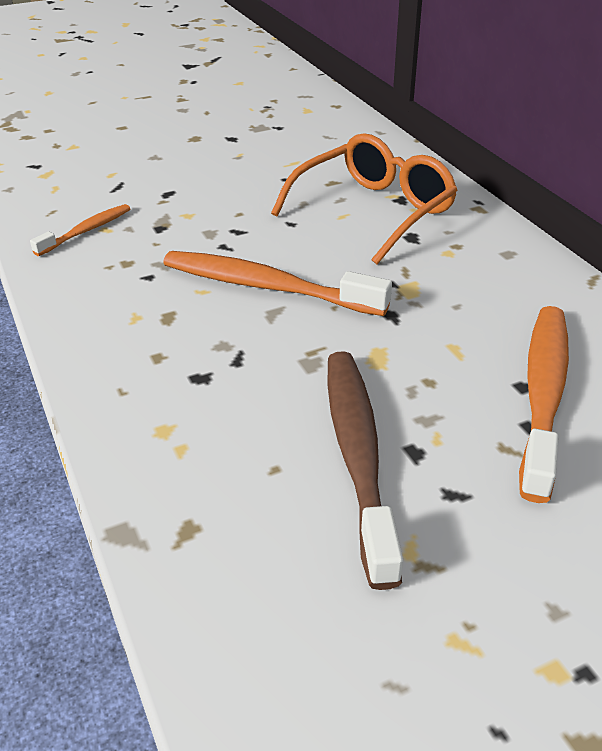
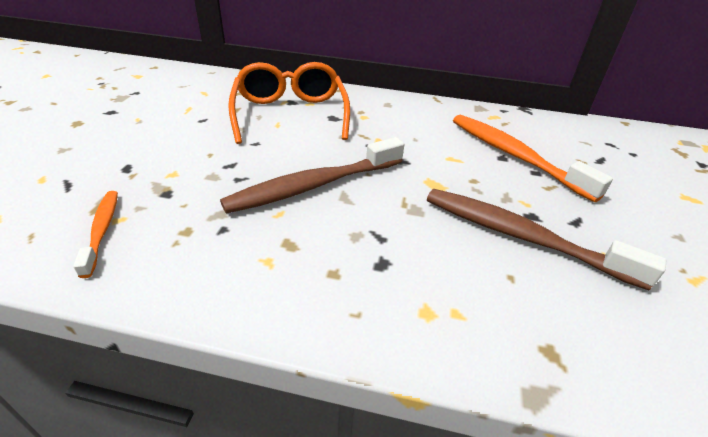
camera: 55 degrees left, 0 degrees up
(266, 287) = (313, 186): orange toothbrush -> brown toothbrush

